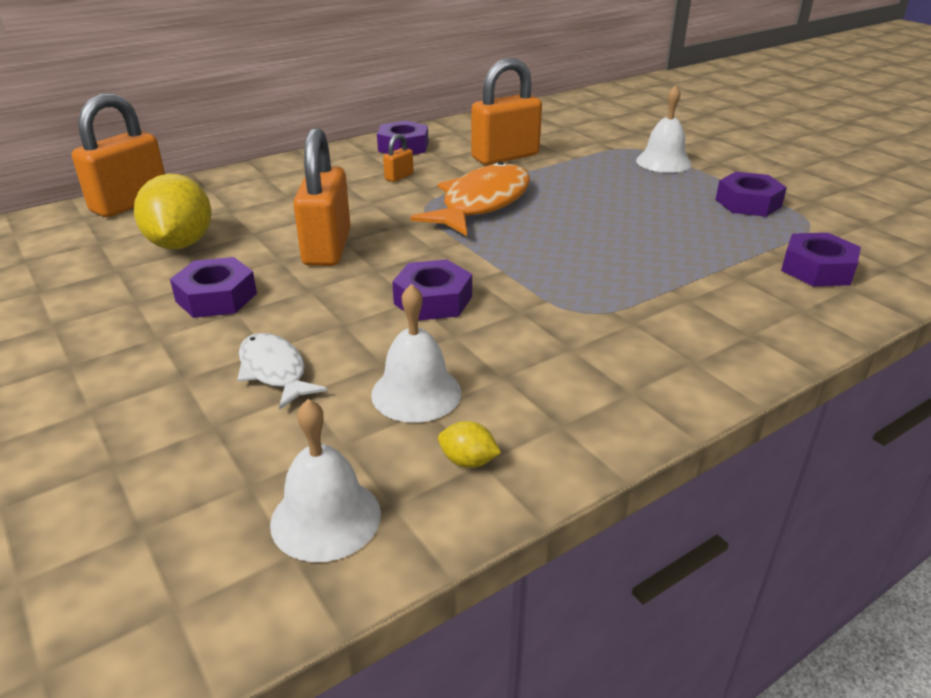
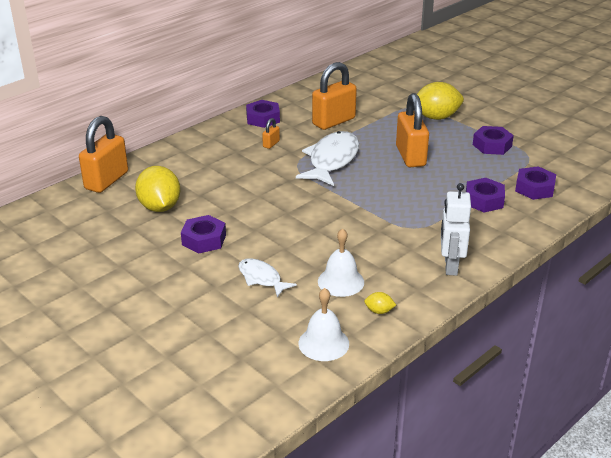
camera: 10 degrees left, 0 degrees up
(327, 248) = (251, 201): orange padlock -> orange padlock (410, 156)
(433, 300) = (328, 229): purple nut -> purple nut (484, 200)
(481, 203) = (332, 160): orange fish -> white fish
(637, 385) = (450, 265): none -> white robot
(663, 162) = (436, 117): white bell -> yellow lemon

